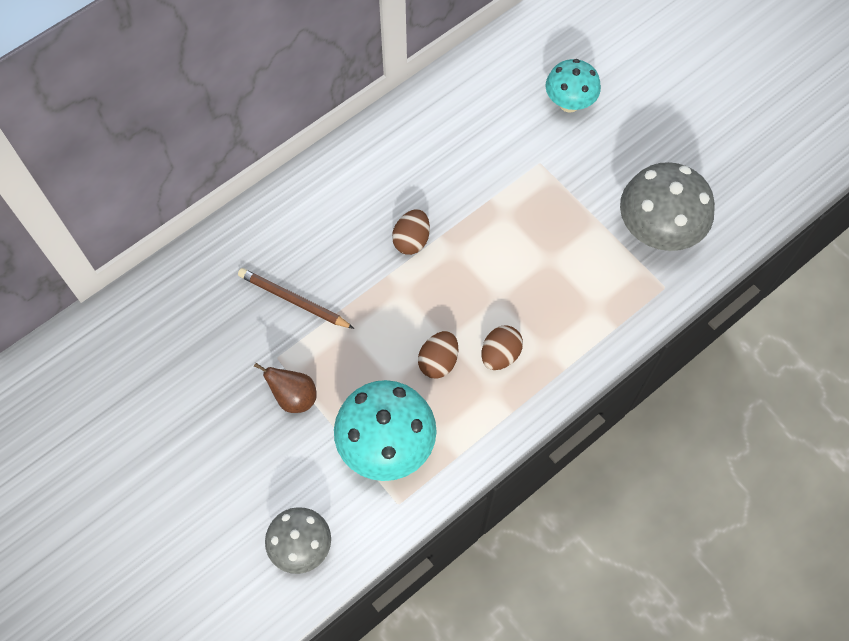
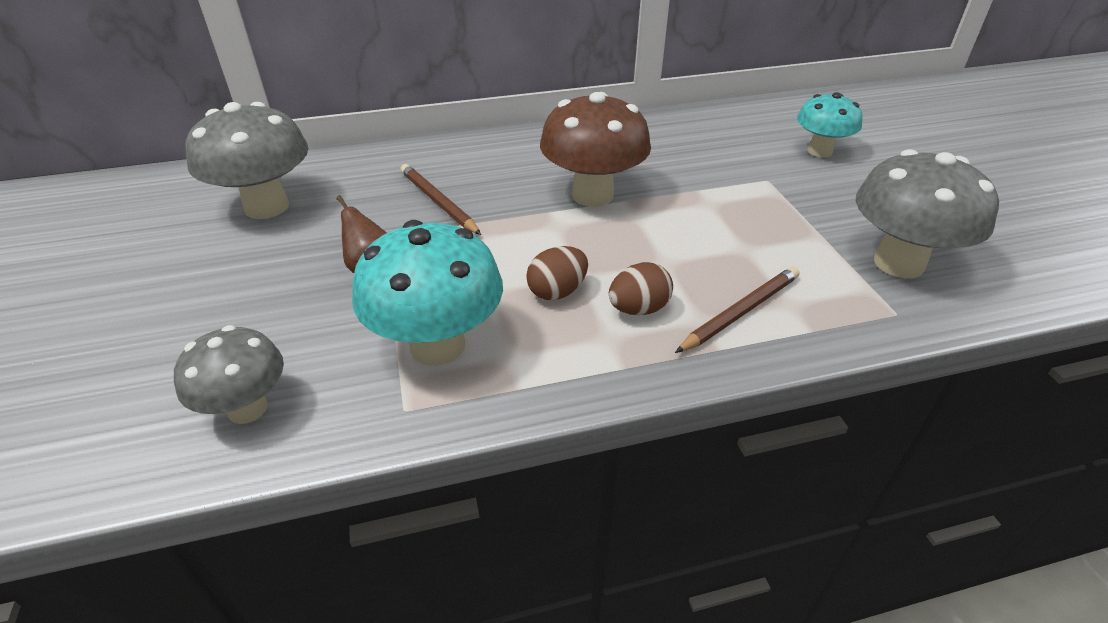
camera: 25 degrees right, 25 degrees down
(156, 365) = (267, 207): none -> grey mushroom
(411, 240) = (592, 195): brown egg -> brown mushroom
(567, 329) = (740, 312): none -> brown pencil

